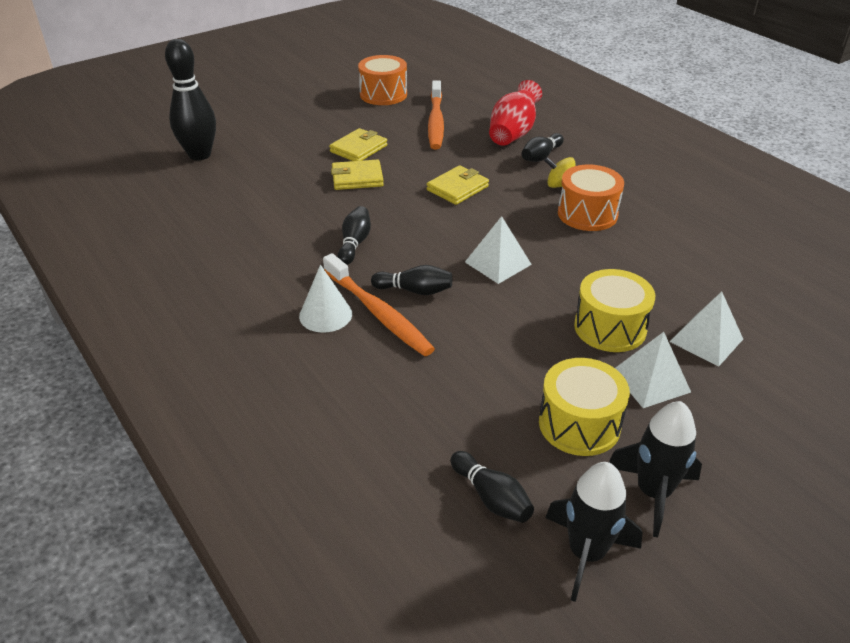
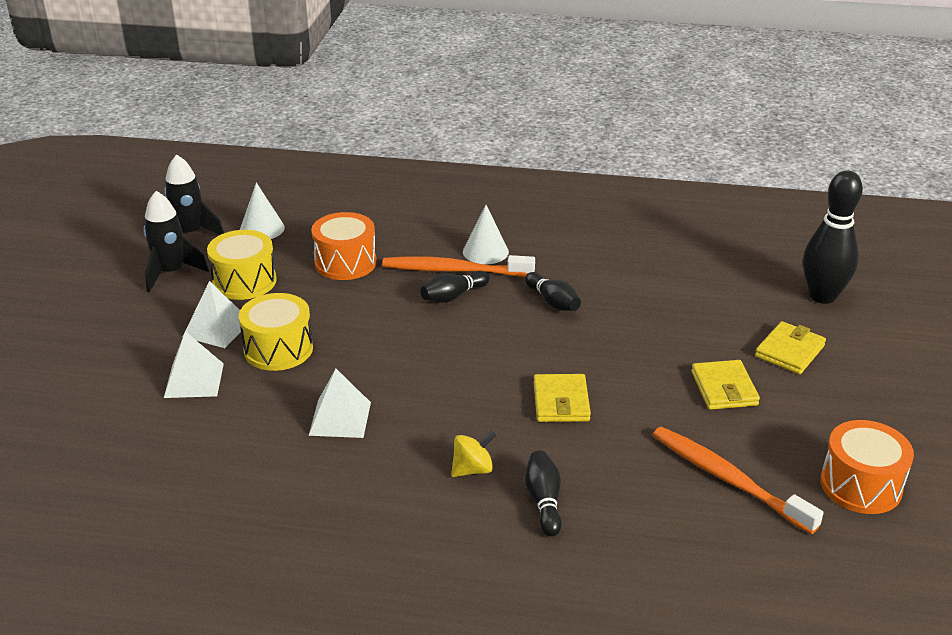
camera: 135 degrees right, 5 degrees down
(357, 178) = (660, 356): yellow wallet -> yellow wallet (789, 351)
(491, 497) = (262, 229): black bowling pin -> white cone
(498, 263) = (423, 350): white pyramid -> white pyramid (340, 418)
(513, 133) = (623, 520): red vase -> none
(587, 214) = (405, 448): orange drum -> orange drum (345, 262)

